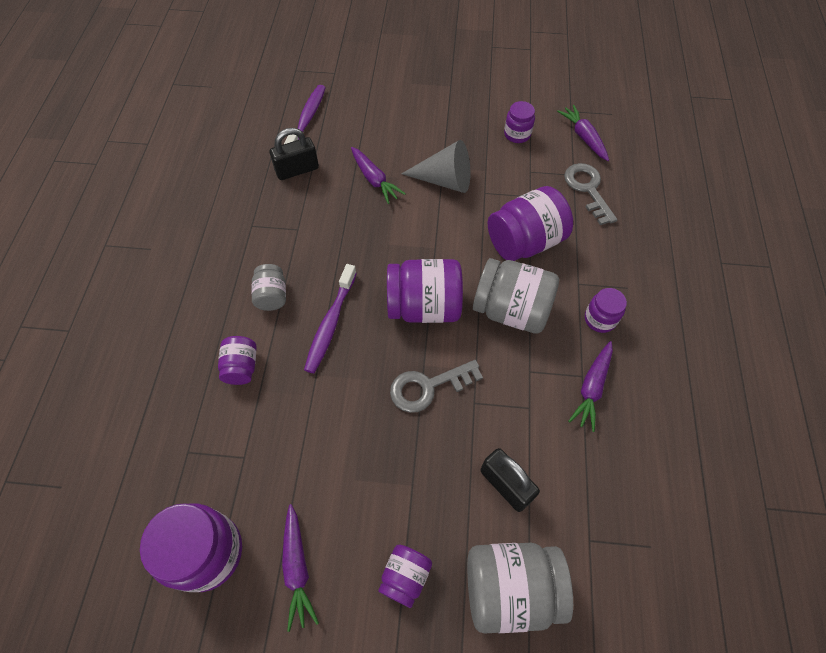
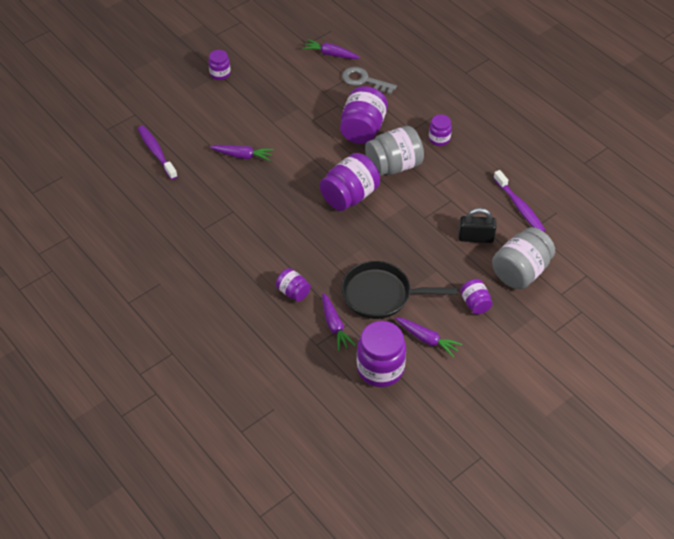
camera: 45 degrees left, 10 degrees down
(272, 296) = (264, 251): grey jar -> none
(297, 170) = (189, 182): black padlock -> none
(318, 456) = (381, 295): none -> black pan
(330, 324) = (312, 239): purple toothbrush -> purple toothbrush (520, 207)
(428, 387) = (395, 228): grey key -> none
(444, 180) = (282, 128): grey cone -> none
(517, 134) = (292, 77): purple jar -> purple jar (220, 74)
(591, 388) = (468, 171): purple carrot -> purple carrot (334, 326)

